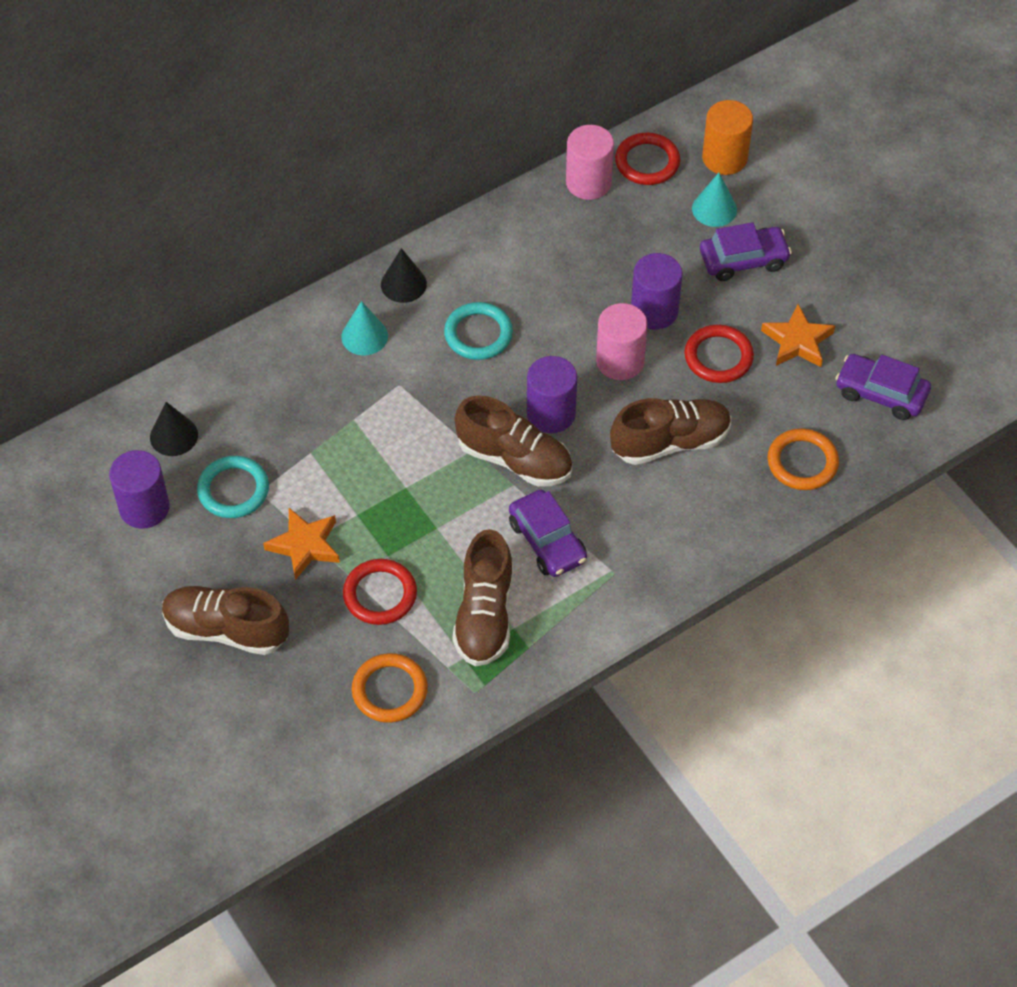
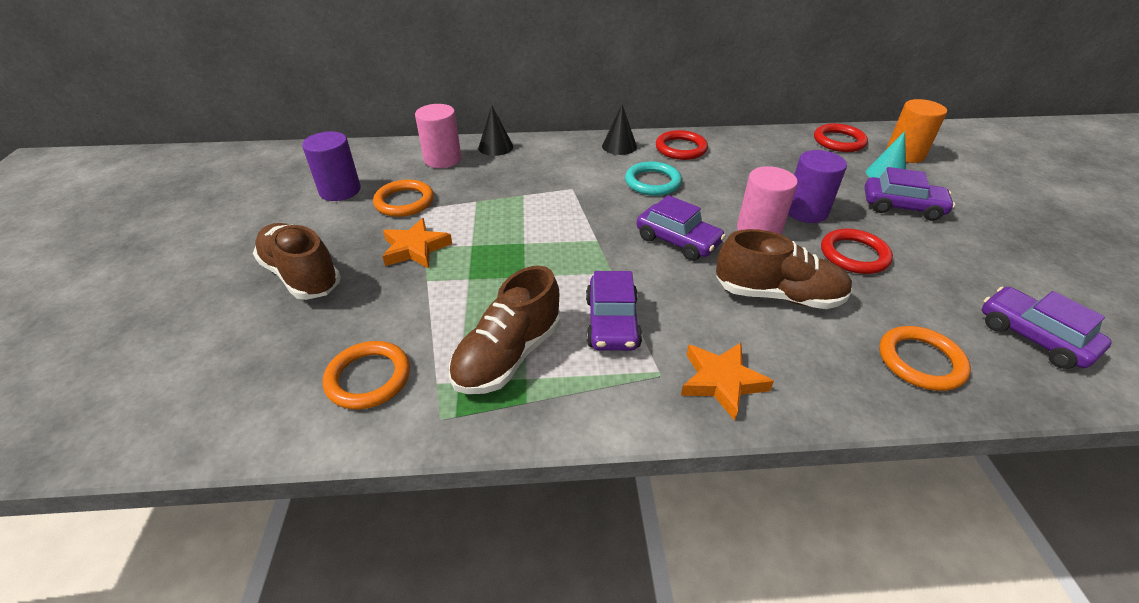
camera: 30 degrees right, 15 degrees down
(174, 436) = (401, 165): black cone -> black cone (495, 147)
(233, 490) = (404, 202): turquoise ring -> orange ring
(364, 336) = (570, 160): turquoise cone -> none
(380, 594) = (436, 301): red ring -> red ring (681, 148)
(514, 459) = (626, 257): brown shoe -> none
(551, 413) = (677, 241): purple cylinder -> purple car
(588, 182) = (787, 139): pink cylinder -> pink cylinder (442, 159)
(797, 341) = (941, 269): orange star -> orange star (721, 381)

